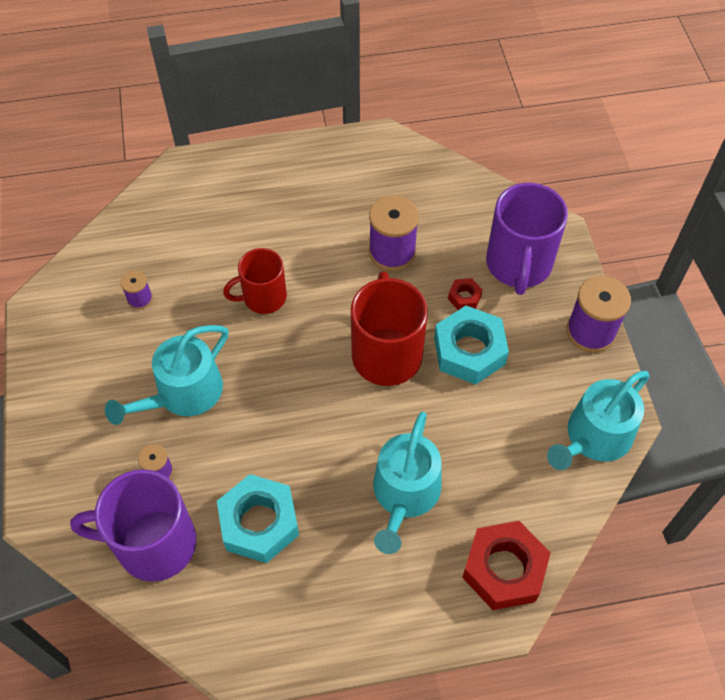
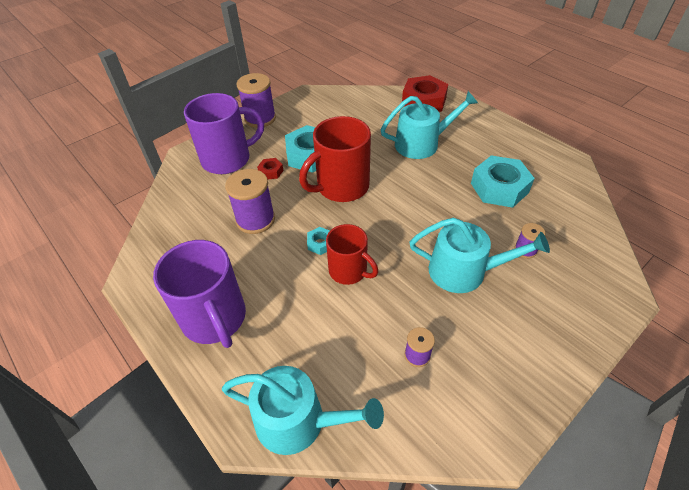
camera: 120 degrees left, 10 degrees down
(153, 544) = (564, 225): purple mug -> purple mug (215, 319)
(316, 291) = (320, 243): none -> turquoise nut
(594, 437) = (327, 99): turquoise watering can -> turquoise watering can (299, 421)

